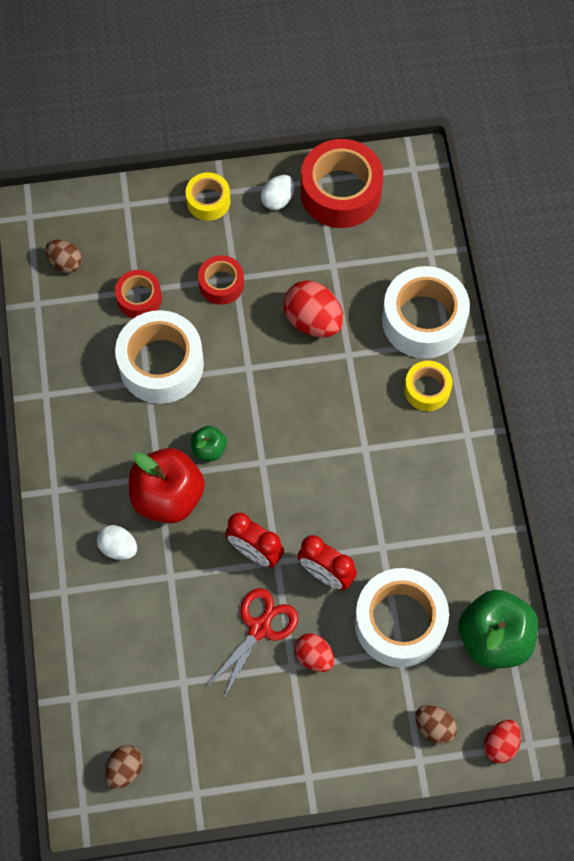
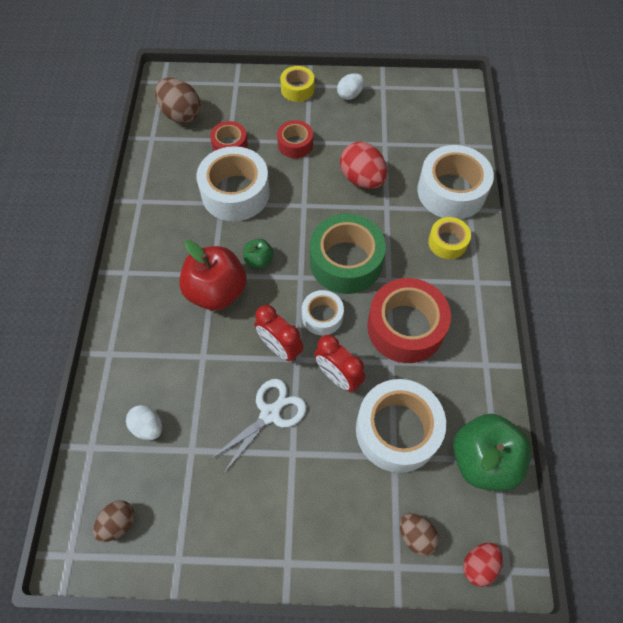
camera: 10 degrees right, 5 degrees down
(66, 263) = (181, 114): brown egg -> brown egg, size x1.65
(118, 547) = (165, 325): white egg -> white egg (148, 427)
(259, 628) = (270, 414): red scissors -> white scissors
(296, 506) = (322, 316): none -> white tape
(311, 434) = (346, 261): none -> green tape
(314, 656) = (314, 448): red egg -> none
(340, 192) = (399, 96): red tape -> red tape (405, 327)

